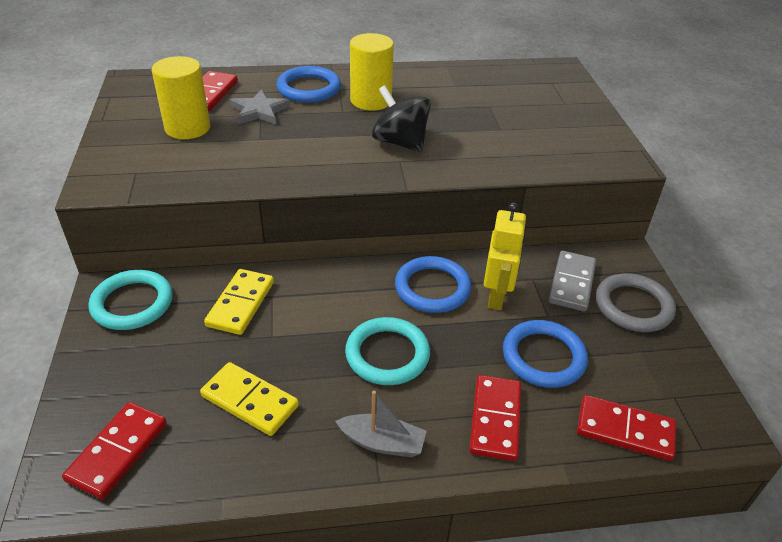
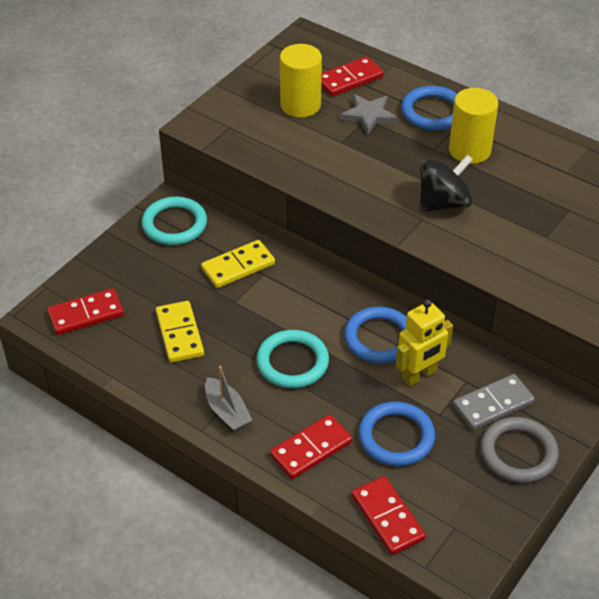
camera: 45 degrees right, 5 degrees up
(400, 142) = (443, 203): black spinning top -> black spinning top turned 60 degrees clockwise

